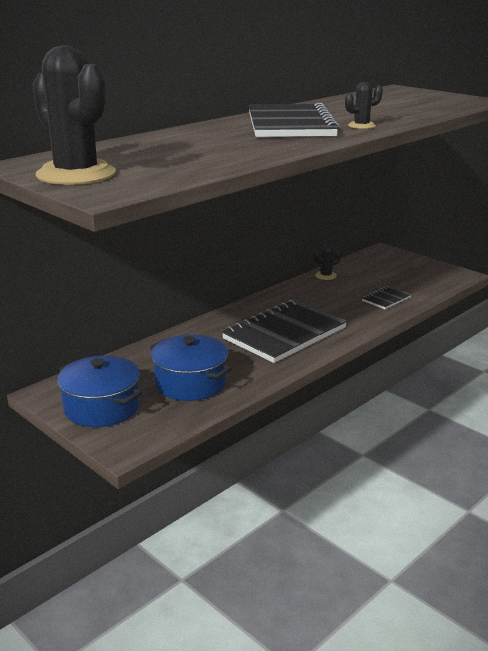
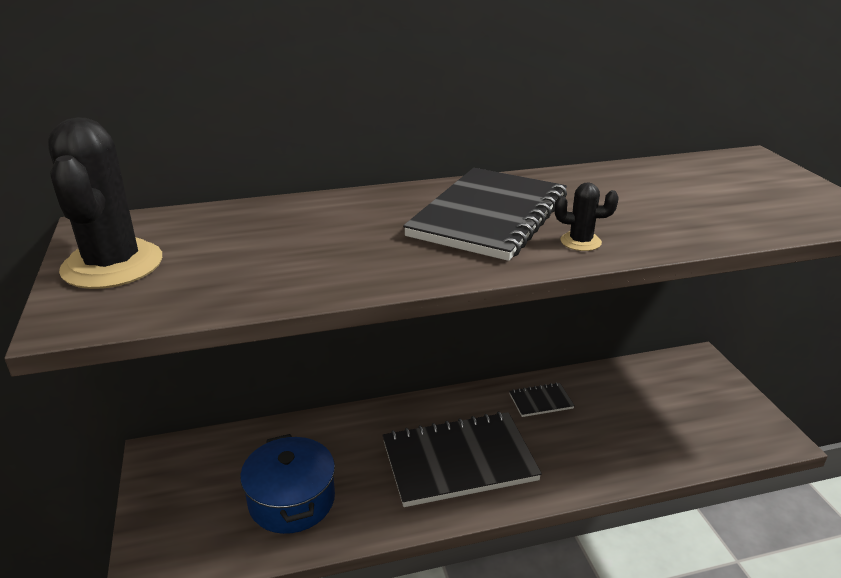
camera: 30 degrees right, 5 degrees up
(102, 407) = (181, 498): blue pot -> none
(326, 276) = (589, 379): black cactus -> none
(386, 299) = (635, 448): black notebook -> black notebook (541, 401)

